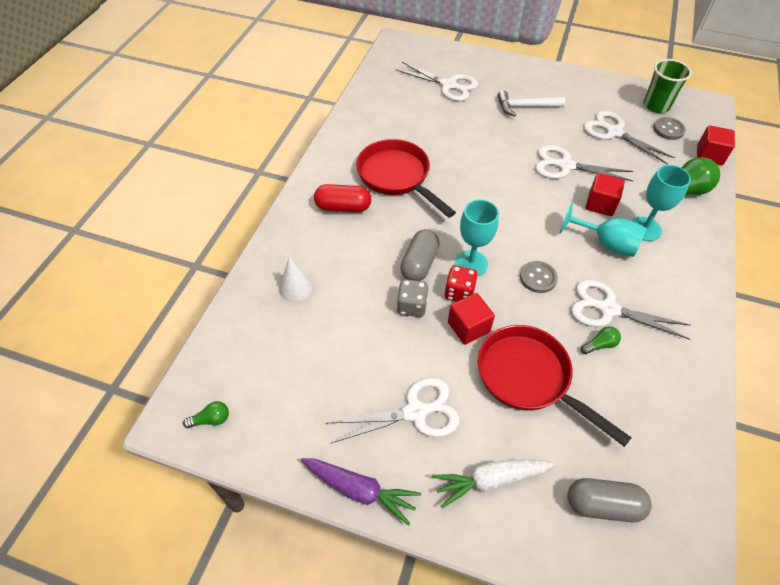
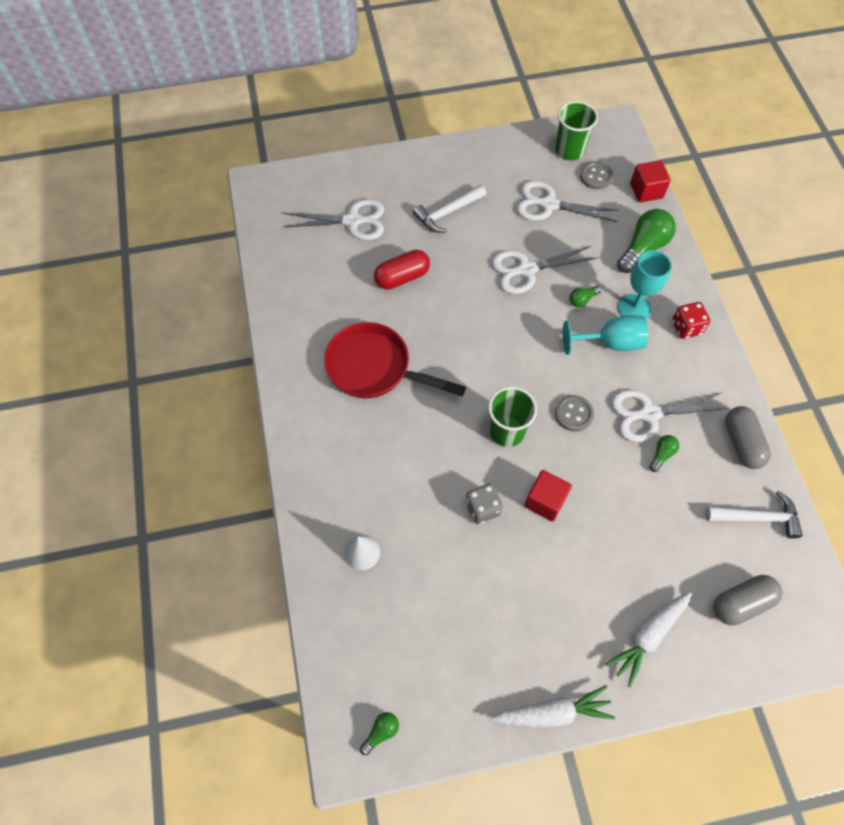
camera: 30 degrees left, 10 degrees up
(343, 207) = (345, 433): red capsule -> red capsule (402, 277)
(360, 490) = (553, 712): purple carrot -> white carrot
(415, 412) = (552, 613): white scissors -> none
(419, 264) = (460, 458): grey capsule -> grey capsule (741, 443)
(459, 293) = (515, 469): red dice -> red dice (686, 327)
(471, 263) = (506, 431): turquoise goblet -> green cup
(529, 378) = (624, 522): red pan -> none
(600, 204) = (582, 300): red cube -> green light bulb
(665, 442) = (757, 517): none -> white hammer

